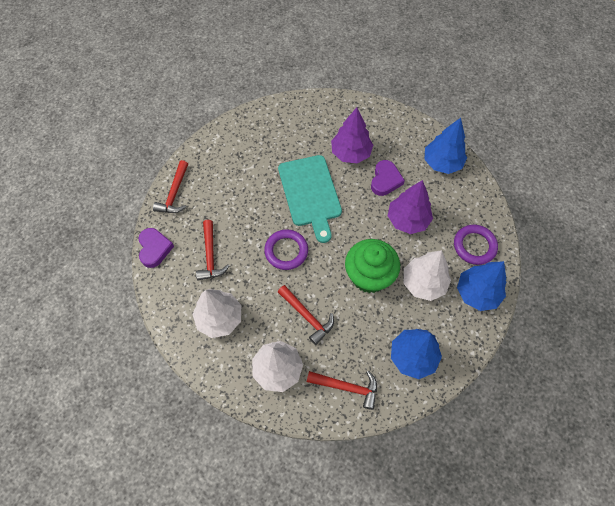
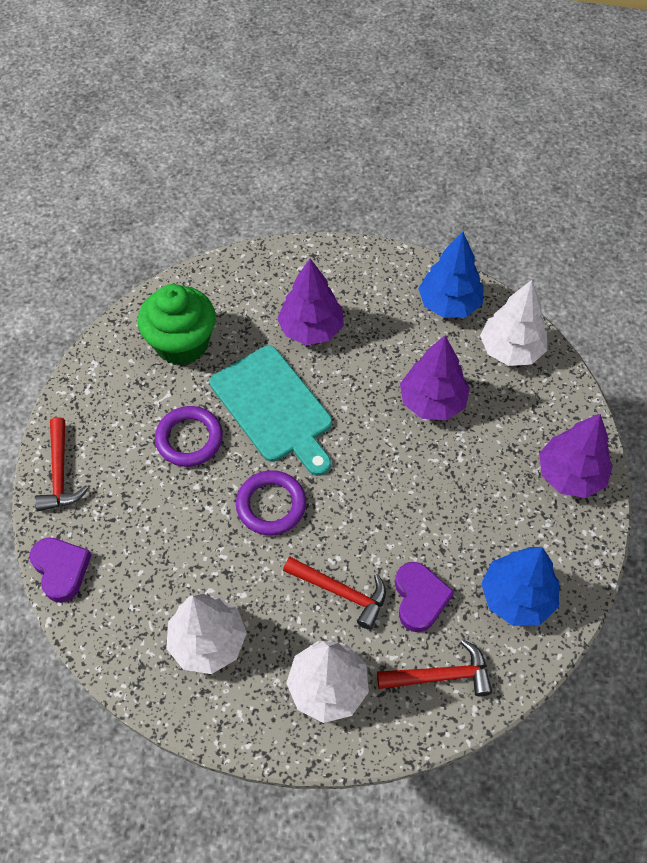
camera: 20 degrees left, 5 degrees down
(210, 256) = (156, 551): red hammer -> none
(369, 276) = (409, 501): green cupcake -> green cupcake (182, 344)
(385, 180) = (377, 353): purple heart -> purple heart (420, 598)
(423, 283) = (490, 486): white tree -> white tree (510, 350)
(474, 246) = (540, 409): purple ring -> purple ring (189, 439)
(477, 293) = (570, 475): blue tree -> purple tree

